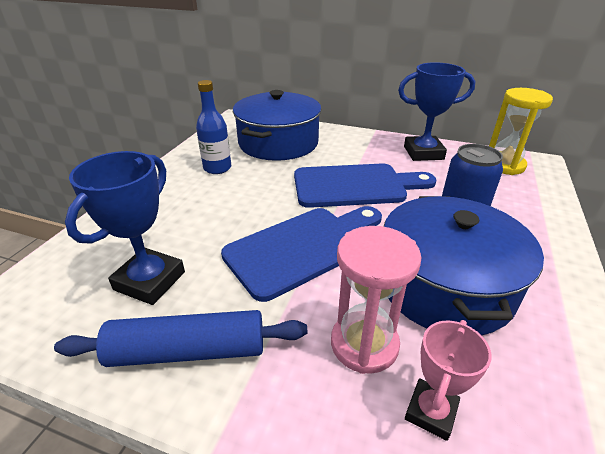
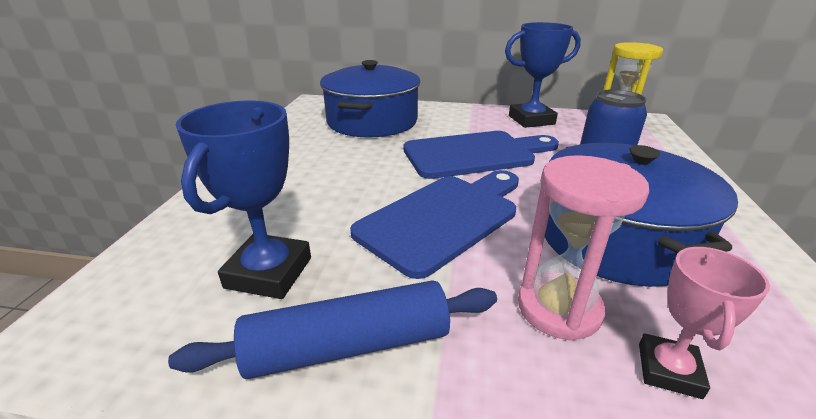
camera: 10 degrees left, 5 degrees down
(217, 168) = (311, 149): blue bottle -> none

